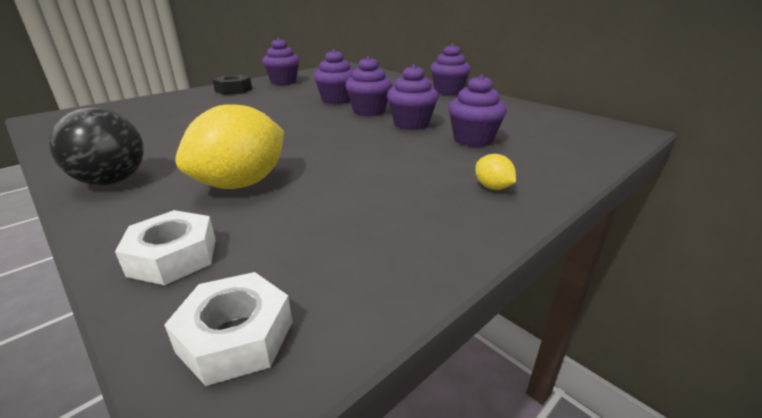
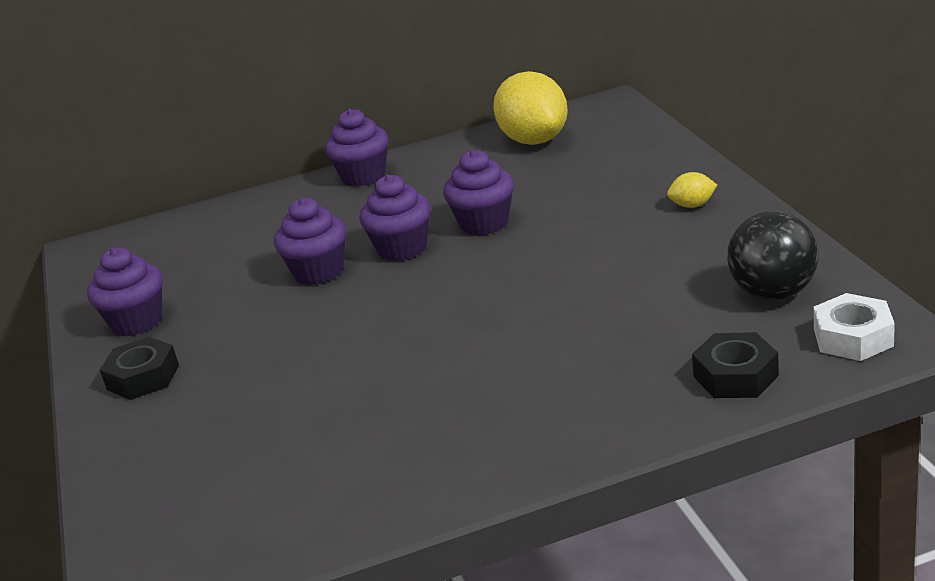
camera: 60 degrees left, 0 degrees up
(112, 181) = (528, 445): black ball -> black ball (773, 293)
(173, 257) = (736, 376): white nut -> black nut
(241, 183) = (596, 347): yellow lemon -> yellow lemon (534, 140)
(473, 139) = (568, 193): purple cupcake -> none

